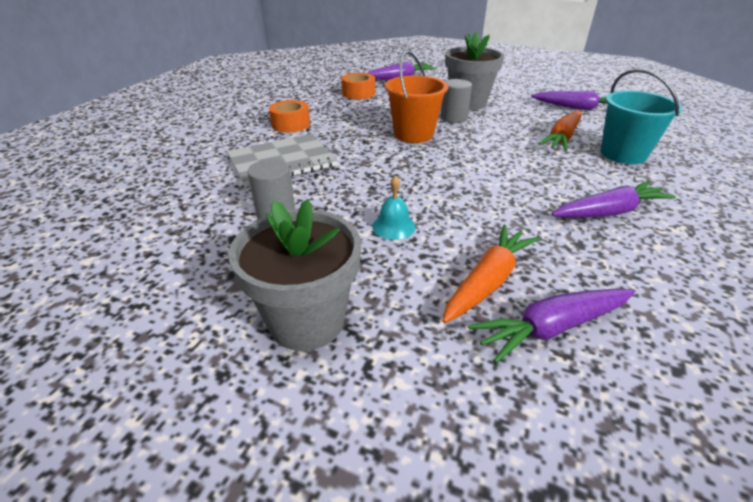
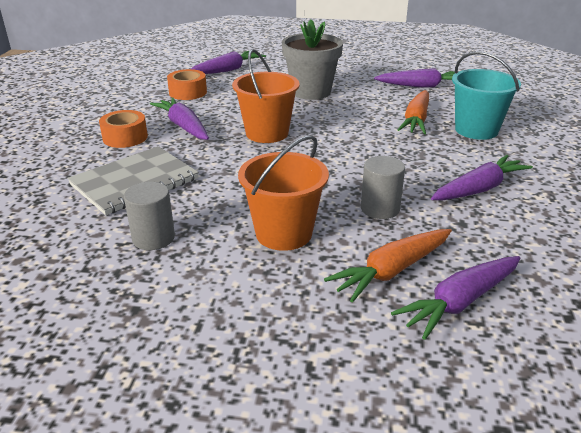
camera: 15 degrees left, 5 degrees down
(307, 321) = (235, 339): grey flower pot -> none
(343, 120) = (183, 126): none -> purple carrot
(393, 226) = (284, 233): turquoise bell -> orange bucket
(453, 118) = (302, 110): grey cylinder -> grey cylinder (380, 208)
(488, 281) = (392, 271): orange carrot -> orange carrot turned 150 degrees counterclockwise

